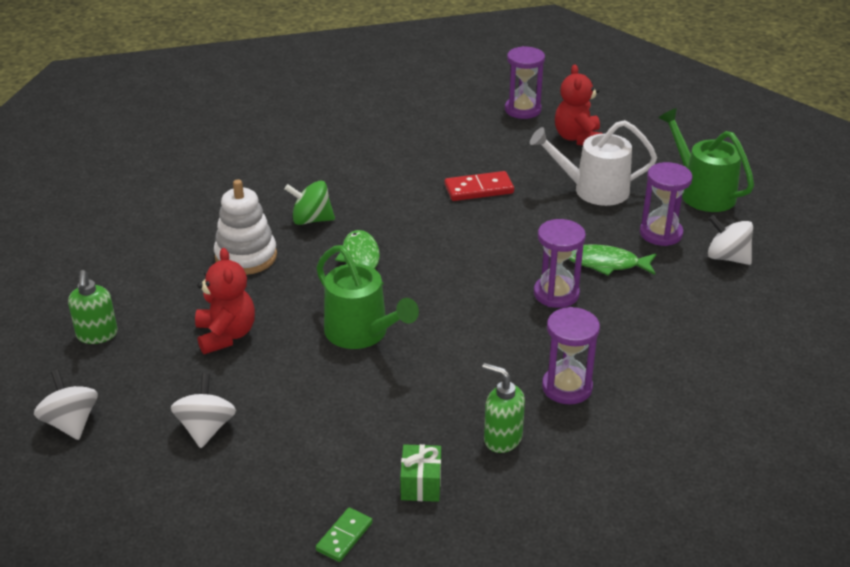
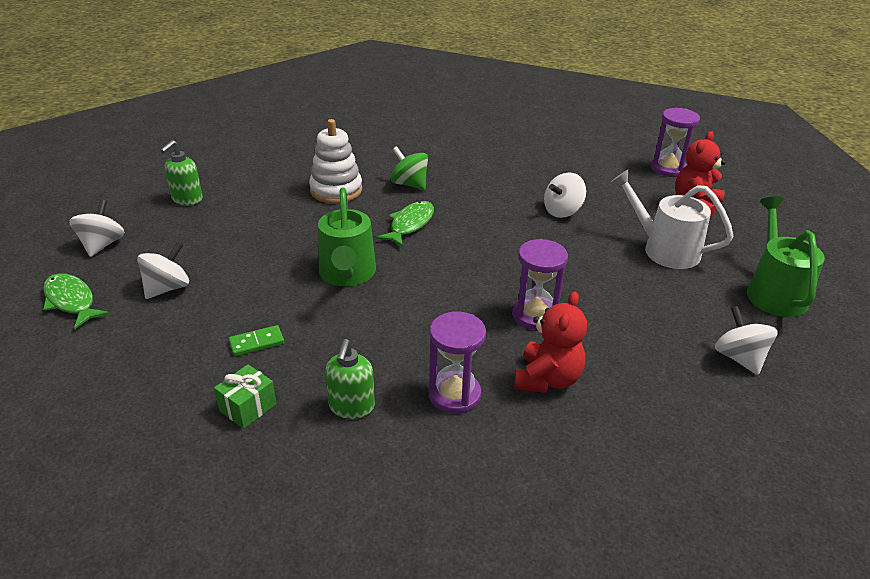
camera: 35 degrees right, 0 degrees up
(226, 335) = (258, 234): red teddy bear -> red teddy bear (547, 379)
(344, 536) = (148, 414): green domino -> green domino (257, 342)
(479, 189) = (562, 211): red domino -> white spinning top
(502, 438) = (351, 407): green soap dispenser -> green soap dispenser turned 150 degrees counterclockwise
(606, 263) = (609, 311): green fish -> green fish (71, 301)
(661, 233) = (691, 309): purple hourglass -> none

